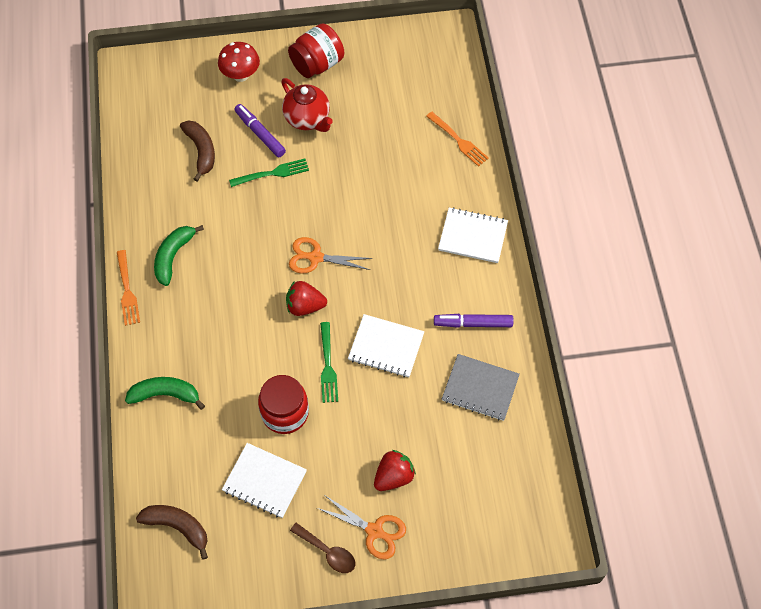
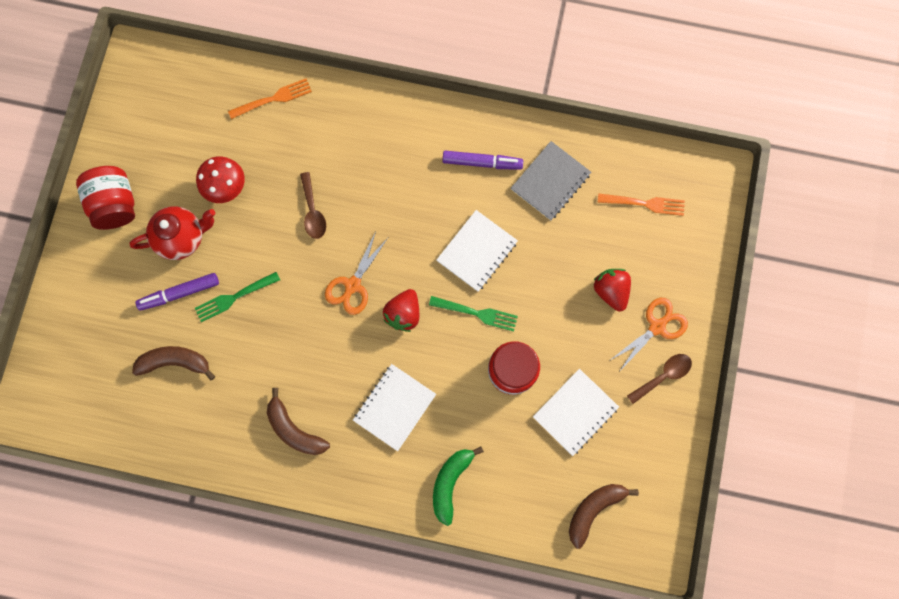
camera: 70 degrees left, 15 degrees up
(127, 290) = (316, 490): orange fork -> orange fork (644, 204)
(173, 256) = (294, 429): green banana -> brown banana
(241, 75) = (94, 290): red mushroom -> red mushroom (226, 188)
(272, 173) = (235, 297): green fork -> green fork turned 120 degrees counterclockwise
(370, 204) = (313, 211): none -> brown spoon
(473, 236) = (388, 127): white notebook -> white notebook (394, 407)
(473, 323) = (482, 163): purple marker -> purple marker turned 105 degrees counterclockwise

